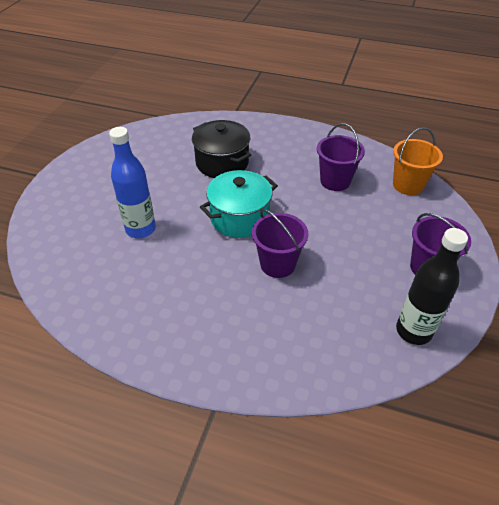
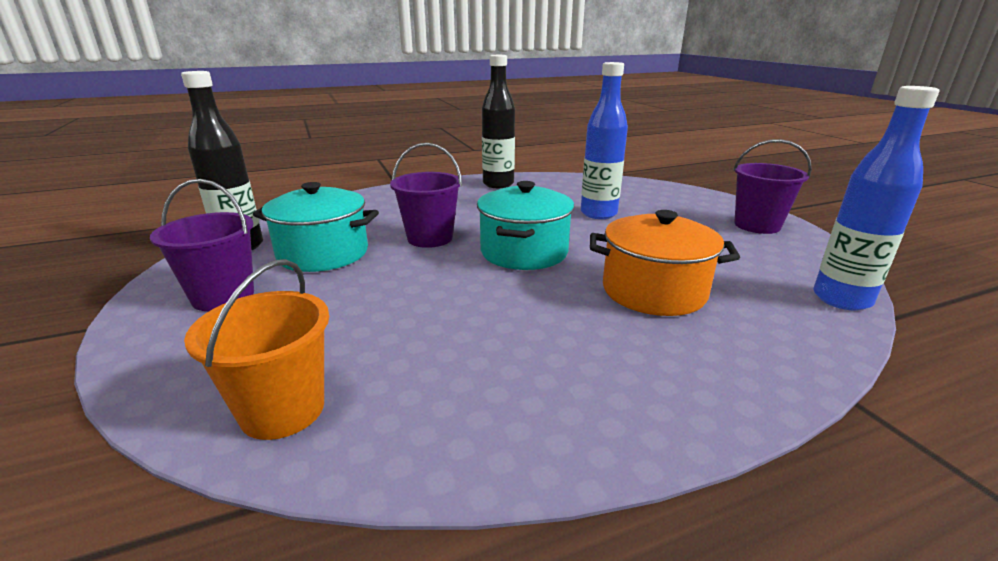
camera: 140 degrees right, 20 degrees down
(133, 327) = (498, 184): none -> black bottle
(164, 125) = (841, 299): none -> blue bottle
(222, 163) = (653, 291): black pot -> orange pot
(335, 181) = (448, 346): purple bucket -> purple bucket (757, 225)
(357, 284) = (323, 254): none -> turquoise pot

